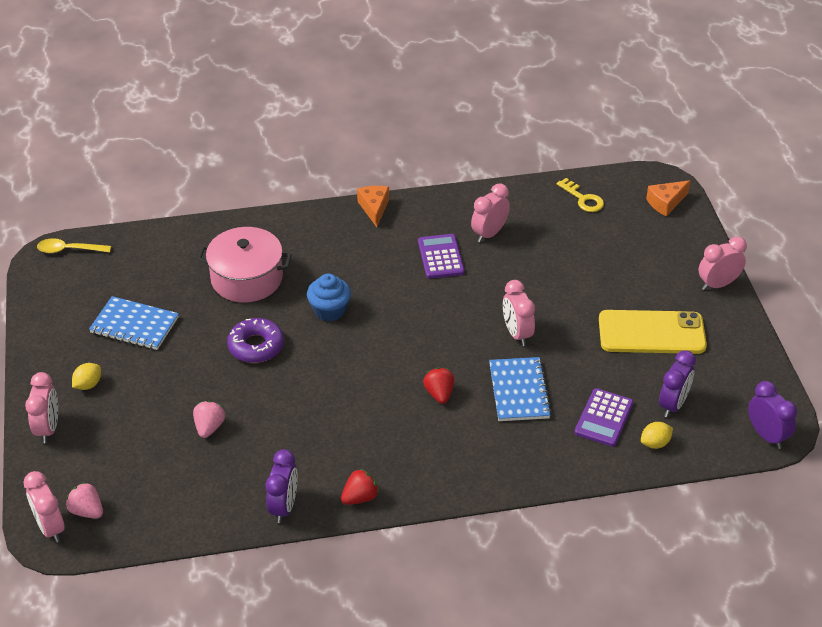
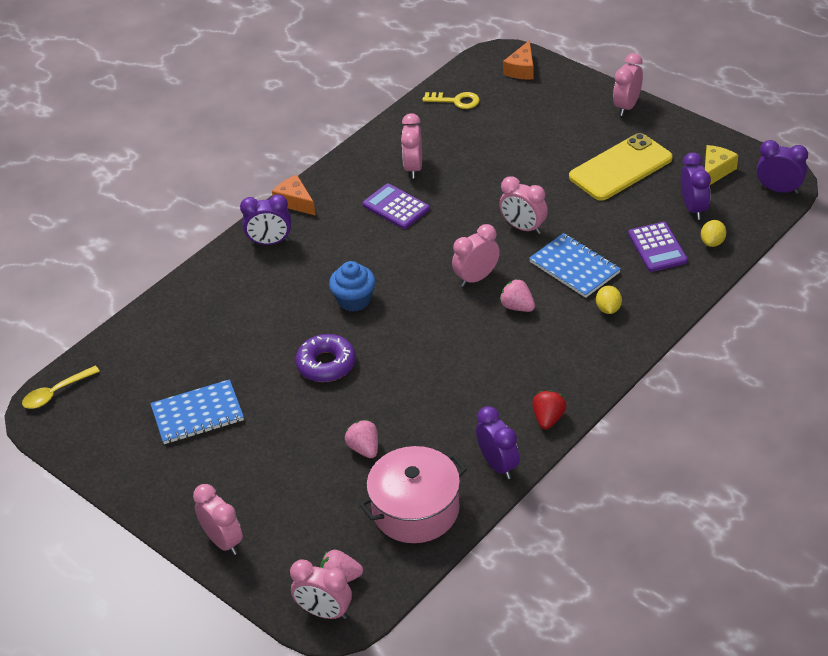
camera: 35 degrees left, 0 degrees up
(88, 384) = (215, 485): yellow lemon -> yellow lemon (608, 309)
(247, 278) = (252, 318): pink pot -> pink pot (415, 509)
(322, 228) = (270, 242): none -> purple clock
(435, 351) = (476, 278): none -> pink clock
(439, 394) = (517, 307): red strawberry -> pink strawberry
(729, 385) = (715, 171): none -> yellow cheese

